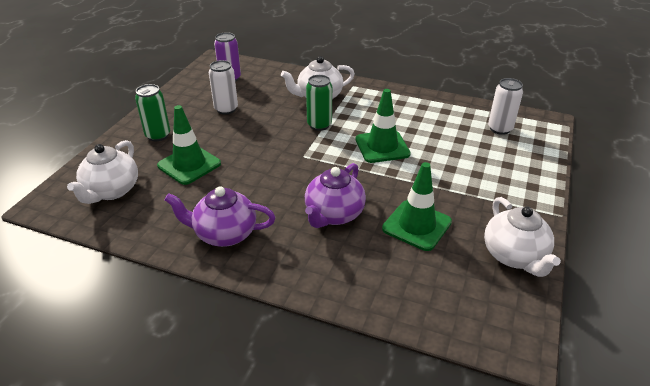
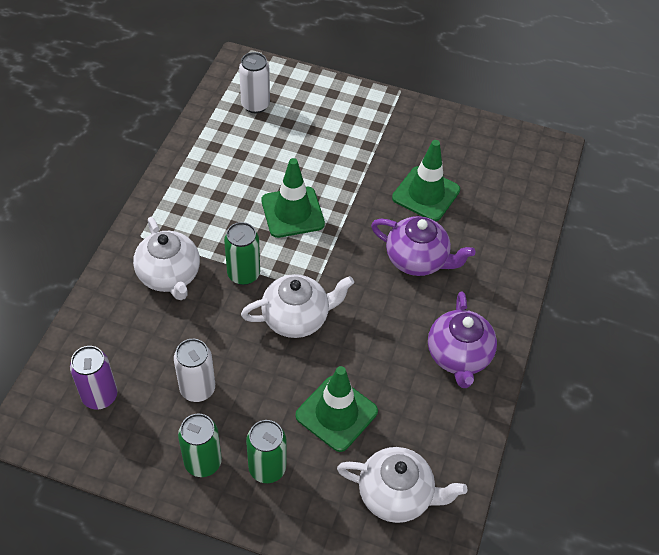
camera: 95 degrees left, 15 degrees up
(172, 112) = (203, 462): none -> green can
(514, 256) = (457, 132): white teapot -> white teapot (297, 318)

